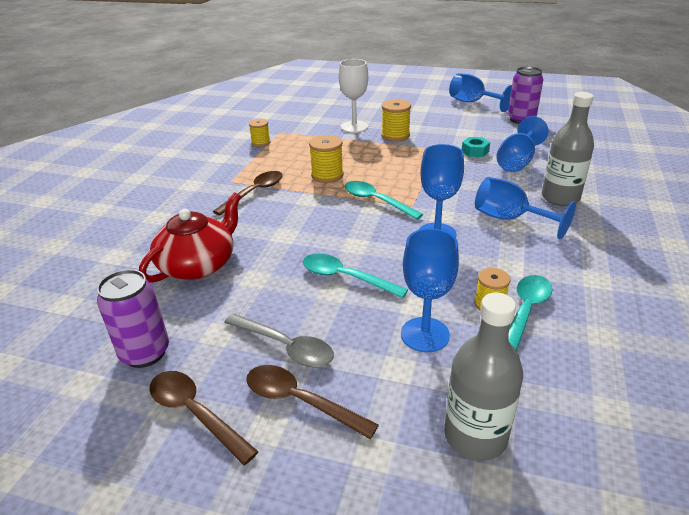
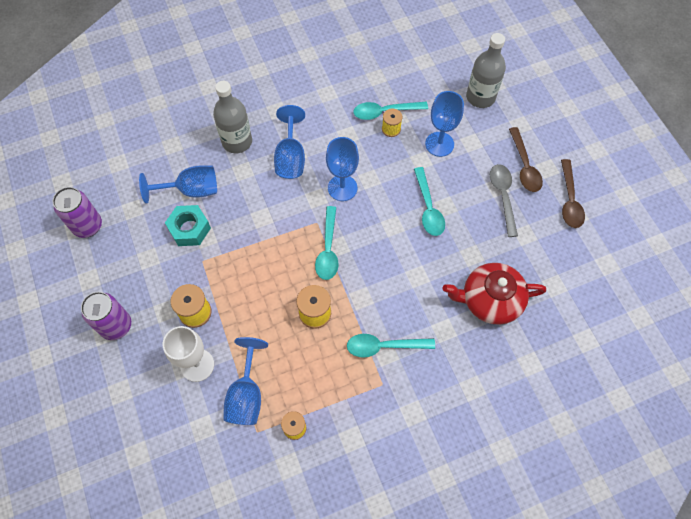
camera: 130 degrees left, 30 degrees up
(145, 353) = (567, 255): purple can -> purple can (116, 326)
(254, 193) = (384, 346): brown spoon -> turquoise spoon
(473, 102) = (58, 291): blue goblet -> blue goblet (246, 395)
(475, 151) = (189, 229): turquoise nut -> turquoise nut, size x1.53

